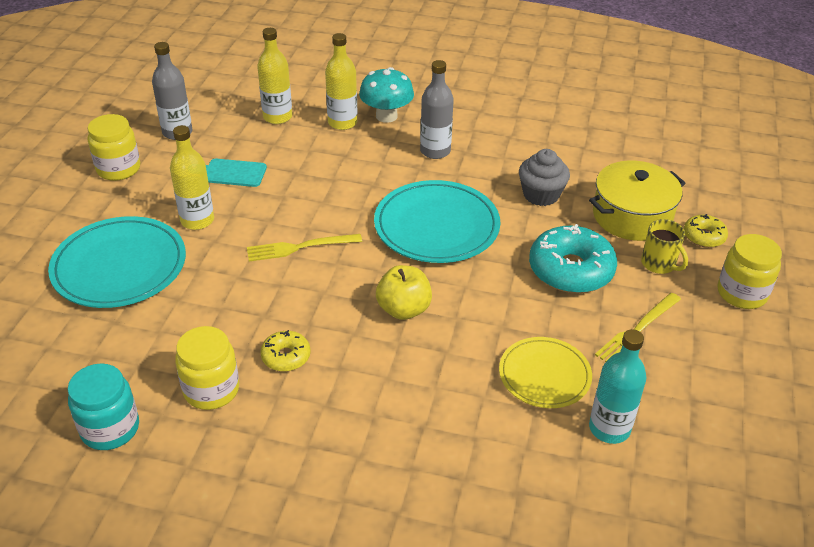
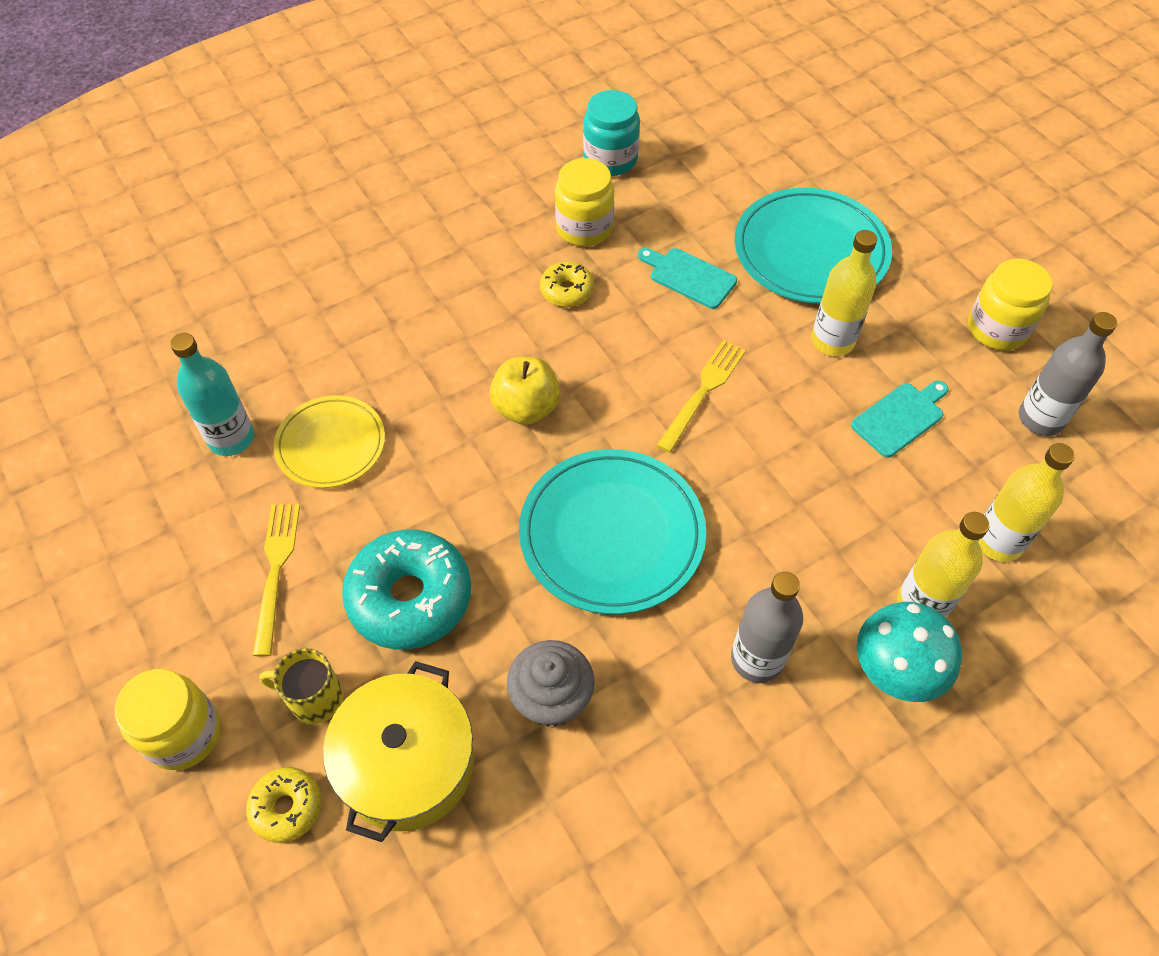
camera: 135 degrees right, 15 degrees up
(206, 306) = (689, 277): none -> turquoise cutting board

